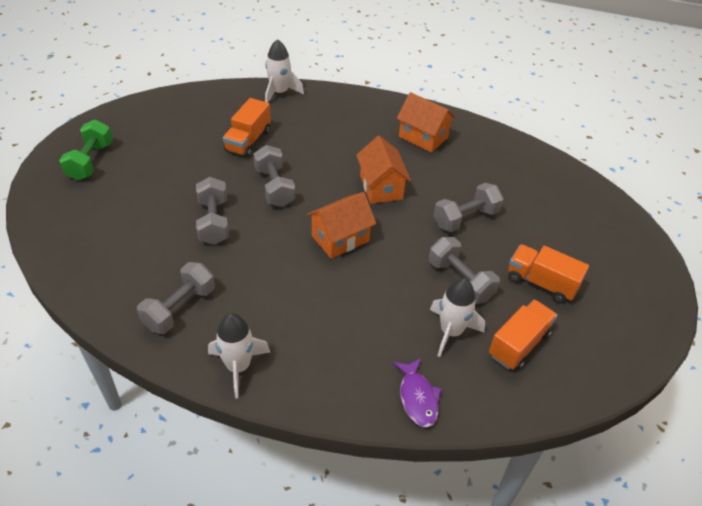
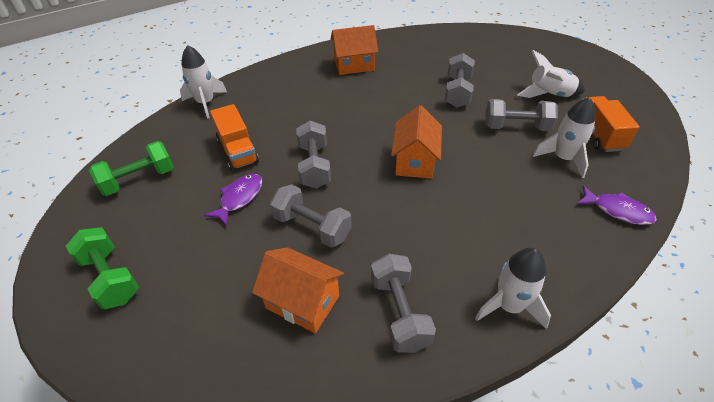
camera: 45 degrees left, 0 degrees up
(174, 116) = (139, 180): none -> green dumbbell
(205, 171) = (239, 198): none -> purple fish
(274, 187) = (314, 166): grey dumbbell -> grey dumbbell turned 60 degrees clockwise
(381, 187) = (382, 111): orange house -> orange house (302, 302)
(541, 283) = (549, 95): orange truck -> white rocket

